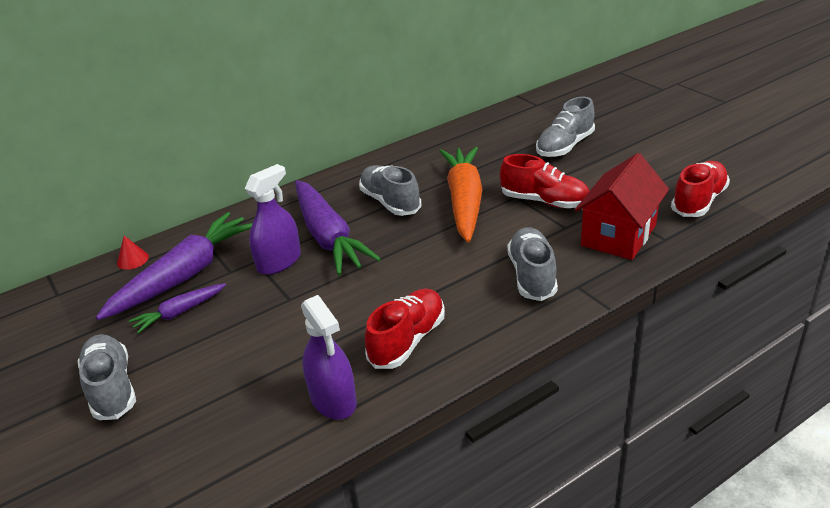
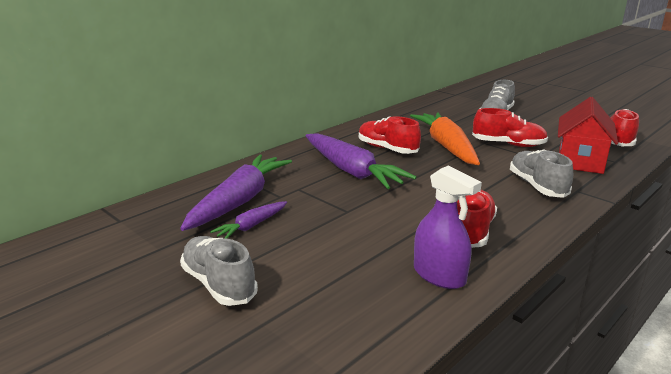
camera: 15 degrees left, 10 degrees down
(132, 260) = (182, 193): red cone -> none
(279, 262) = (320, 188): purple spray bottle -> none
(390, 202) = (387, 149): grey shoe -> red shoe

